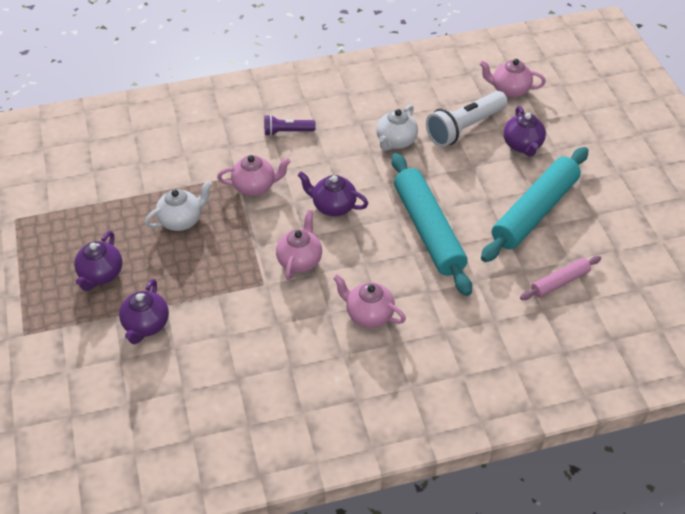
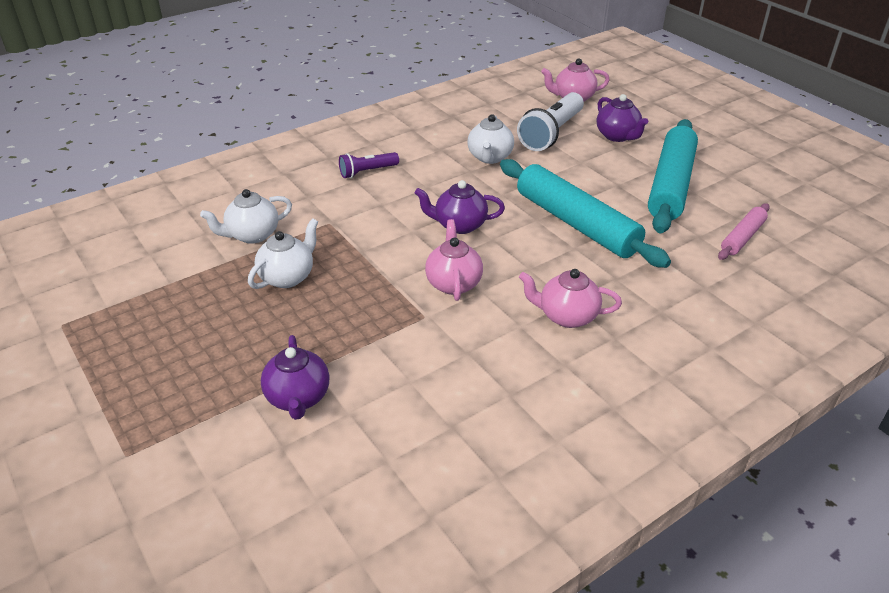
camera: 20 degrees left, 10 degrees down
(101, 275) = (209, 357): purple teapot -> none
(172, 173) = (252, 235): none -> white teapot
(255, 187) = (359, 226): pink teapot -> none

